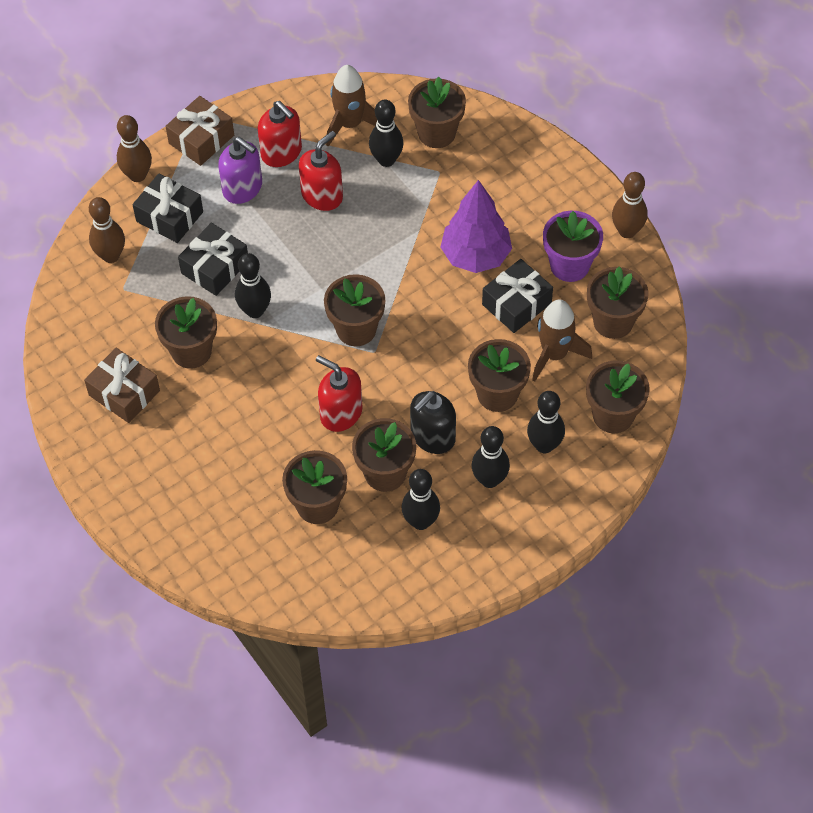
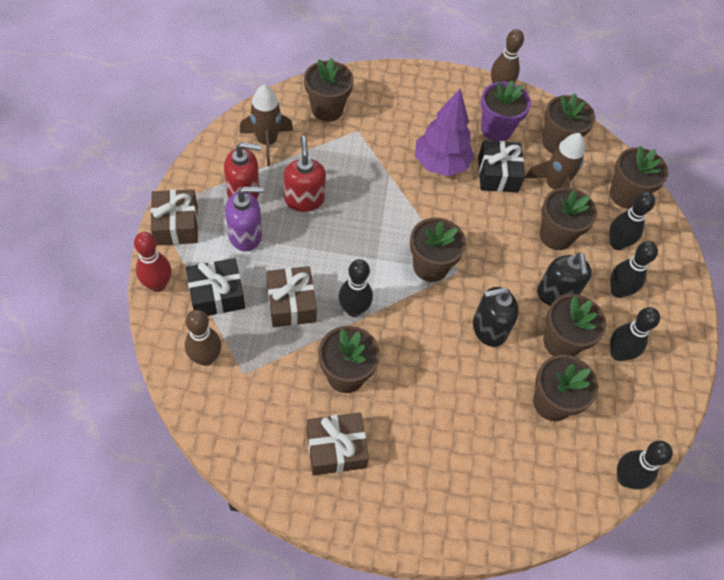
camera: 55 degrees left, 0 degrees up
(137, 175) = (158, 285): brown bowling pin -> red bowling pin
(215, 267) = (291, 303): black gift -> brown gift
(341, 413) = (489, 328): red soap dispenser -> black soap dispenser
(386, 160) = (317, 147): black bowling pin -> black bowling pin (625, 478)

